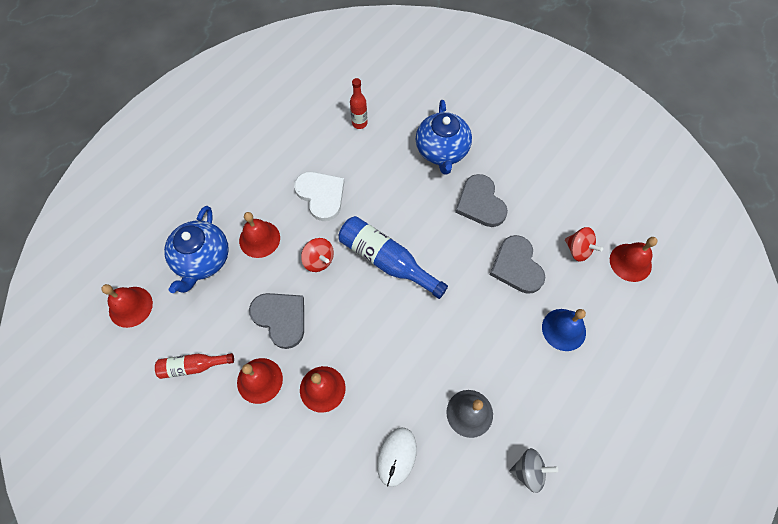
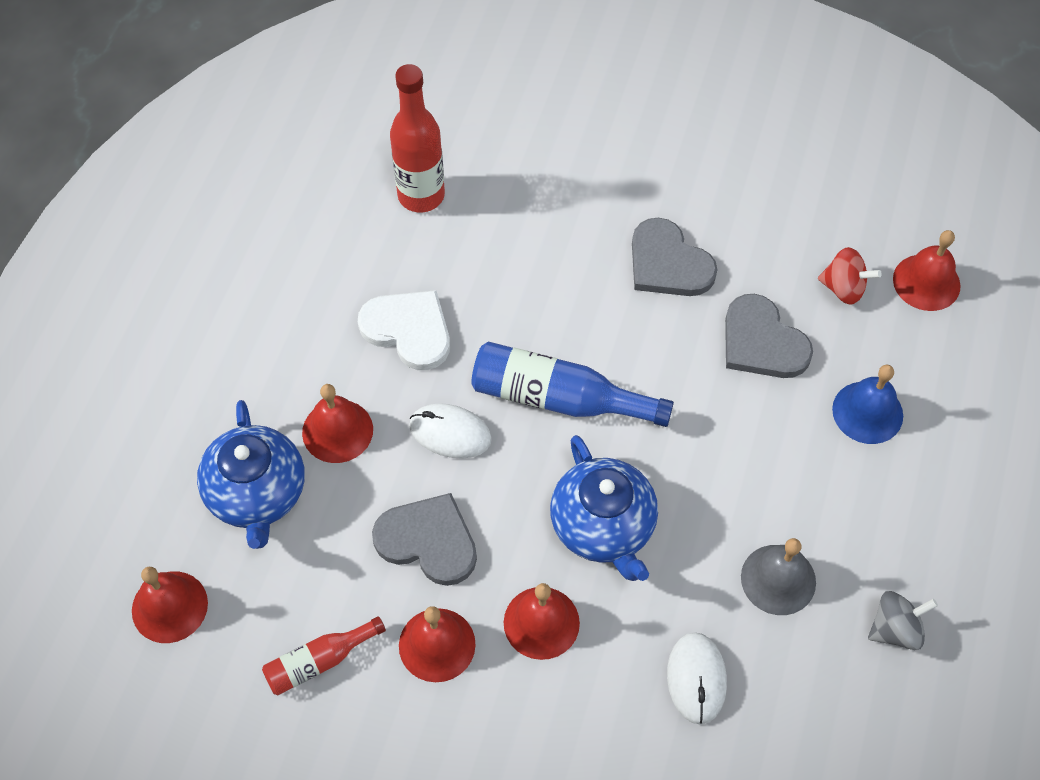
camera: 20 degrees left, 5 degrees down
(319, 260) = (450, 433): red spinning top -> white mouse
(359, 123) = (421, 195): red bottle -> red bottle, size x1.73
(442, 151) = (574, 201): blue teapot -> blue teapot (603, 527)

